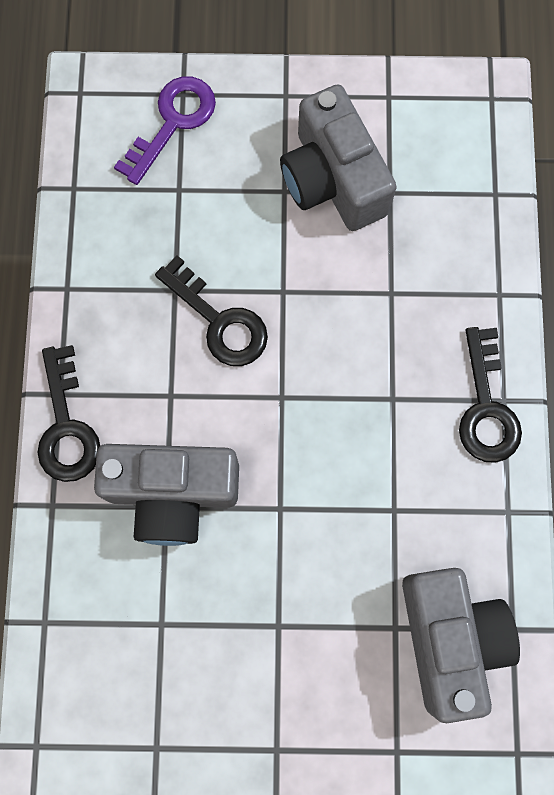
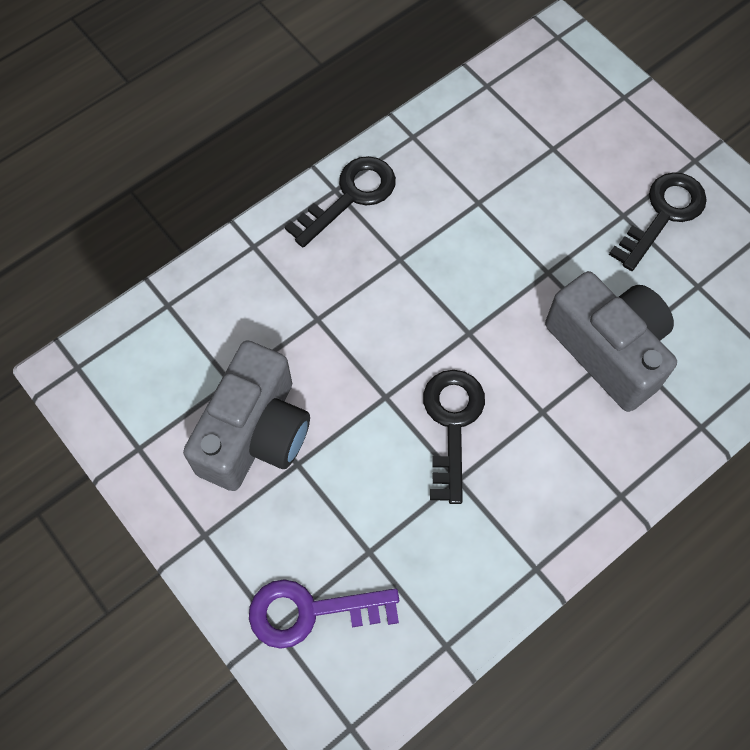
camera: 130 degrees left, 10 degrees down
(67, 426) = (638, 467): black key -> black key (663, 214)
(449, 638) = (528, 114): grey camera -> none

